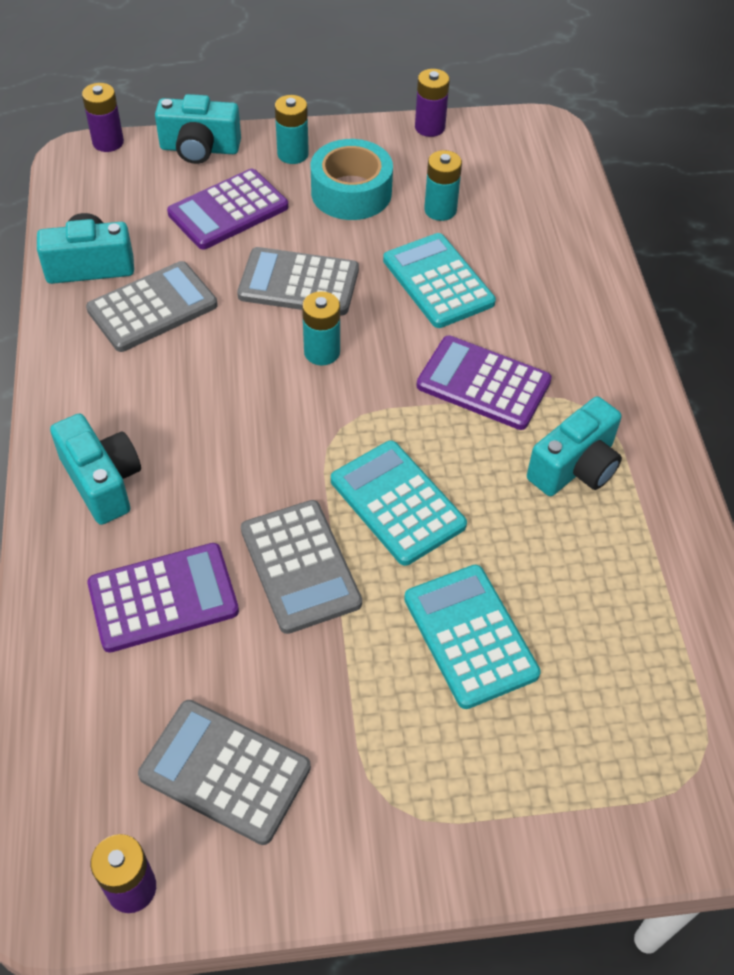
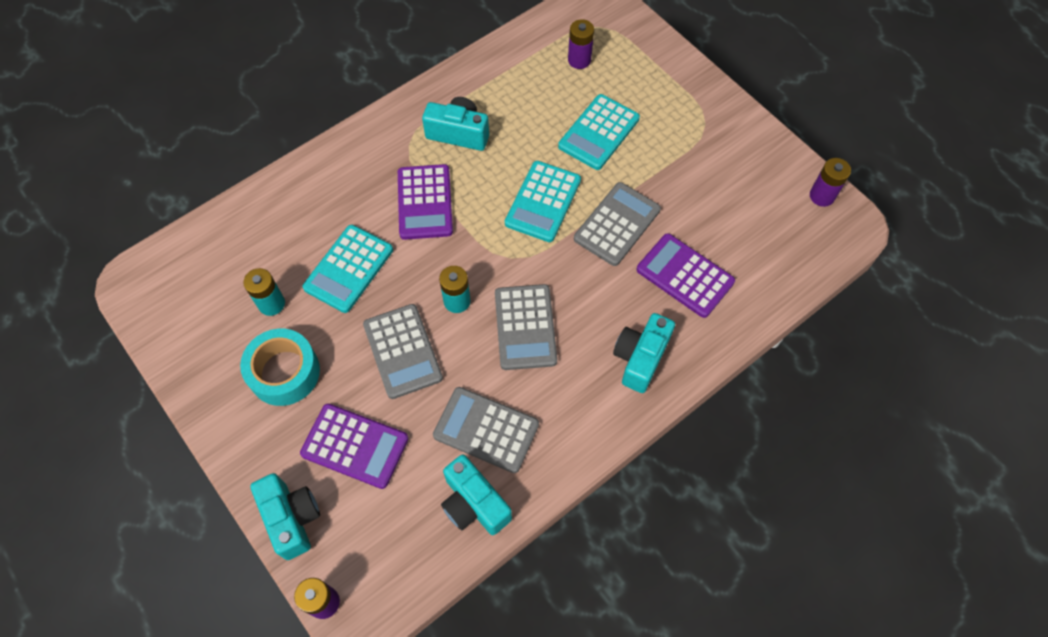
camera: 120 degrees left, 10 degrees up
(225, 771) = (745, 192): grey calculator -> grey calculator (525, 327)
(293, 154) = (260, 441): turquoise battery -> none
(429, 127) = (171, 360): purple battery -> purple battery (579, 60)

